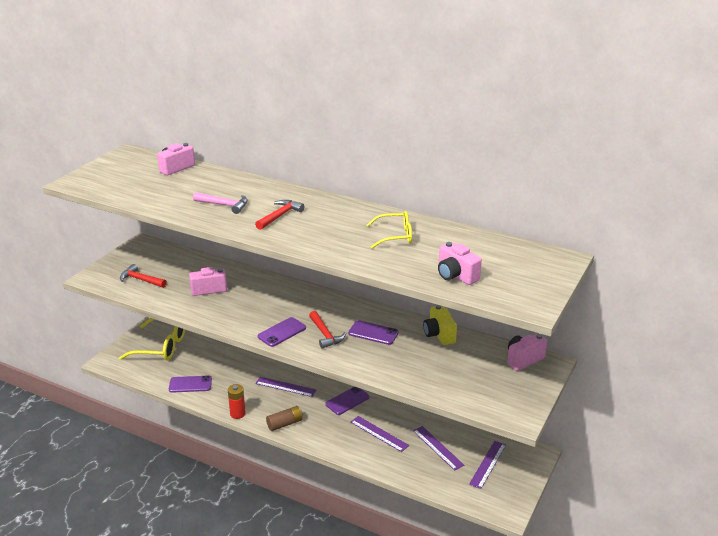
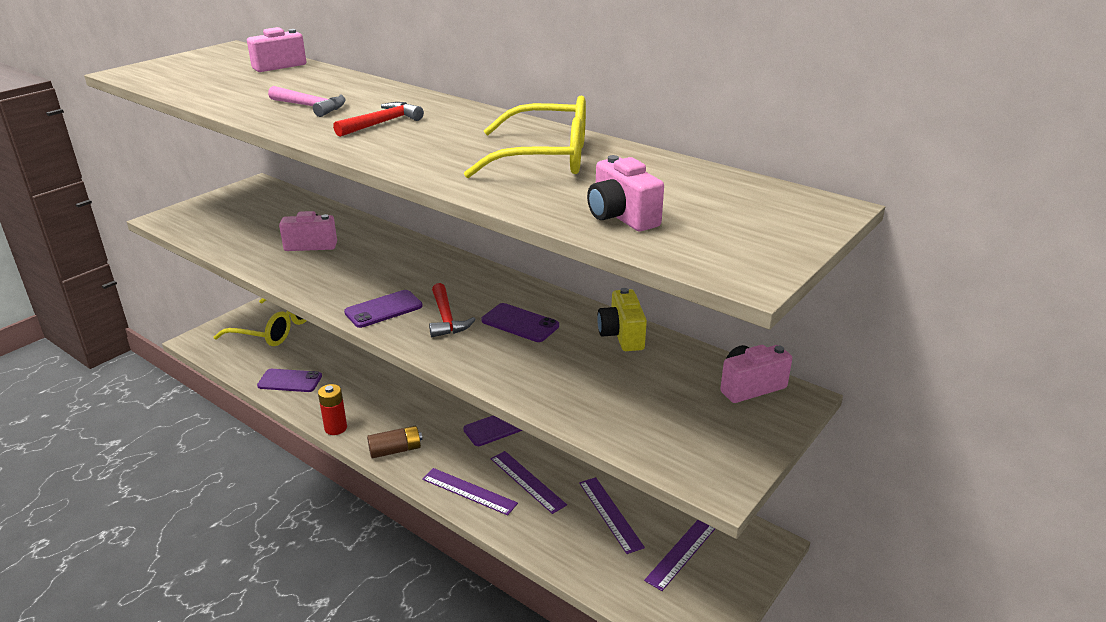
camera: 10 degrees right, 0 degrees up
(141, 280) = (228, 226): red hammer -> none
(285, 387) = (417, 398): purple ruler -> purple ruler (469, 491)
(395, 236) = (546, 158): yellow glasses -> yellow glasses, size x1.60

